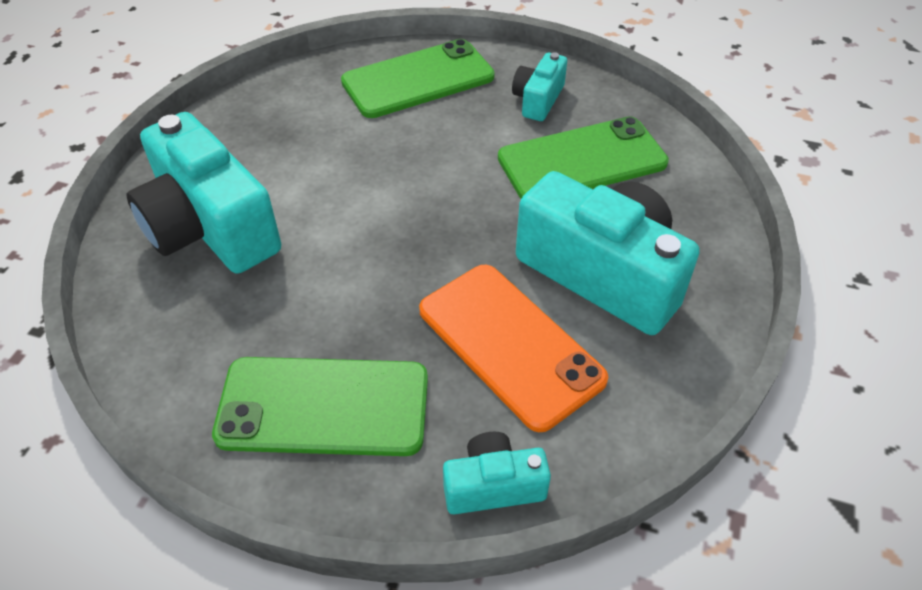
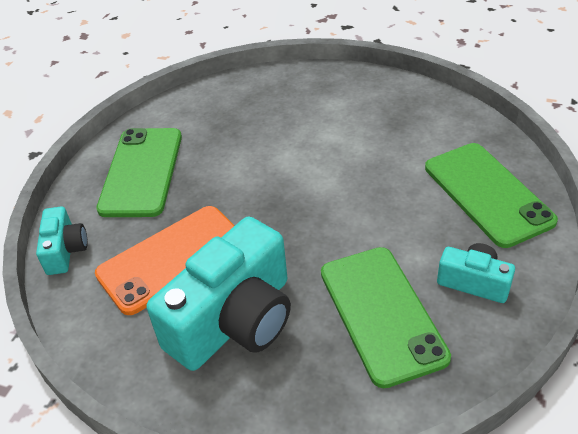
camera: 95 degrees right, 5 degrees down
(210, 227) = (295, 105): turquoise camera -> none

